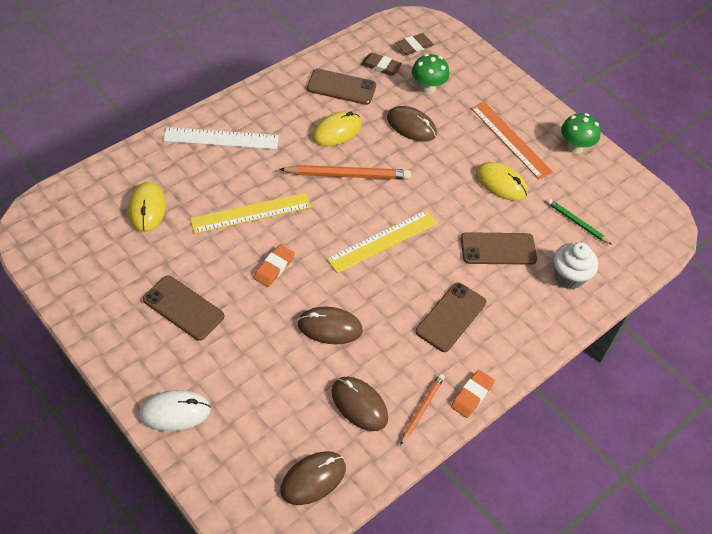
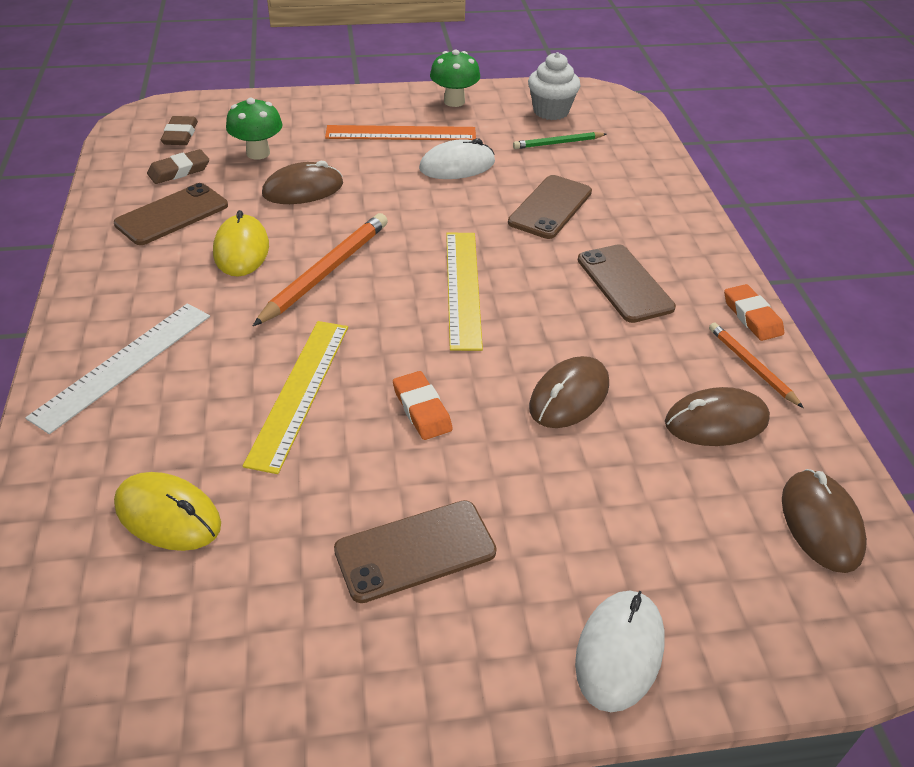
camera: 55 degrees left, 10 degrees down
(501, 183) = (457, 165): yellow mouse -> white mouse
(569, 277) = (627, 178): white cupcake -> white cupcake (551, 111)

